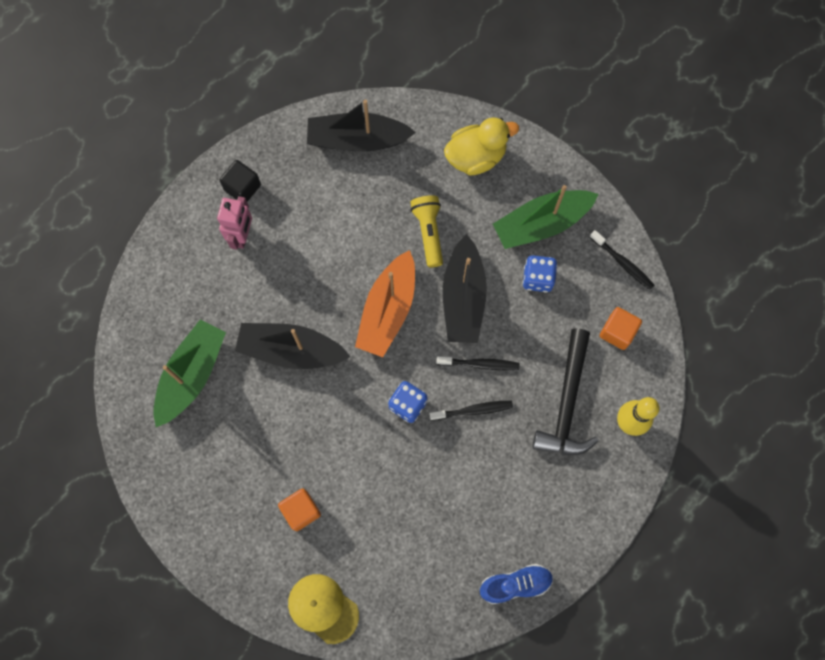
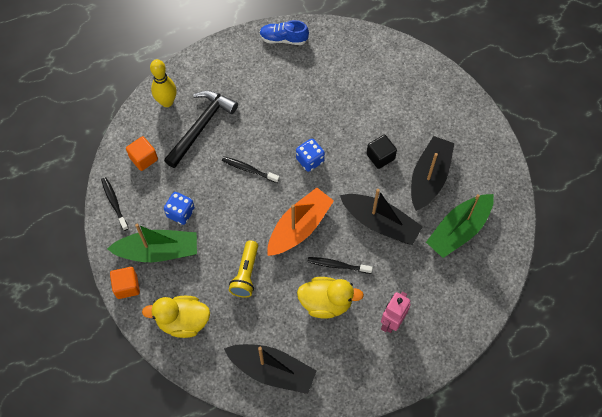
camera: 160 degrees left, 10 degrees down
(242, 187) = (380, 362): black cube -> black cube (380, 157)
(301, 511) = (405, 120): orange cube -> orange cube (127, 286)
(323, 608) = (409, 63): yellow cap -> none
(324, 231) = (326, 303): none -> yellow duck
(463, 298) = (241, 217): black boat -> black boat (429, 178)
(473, 410) = (266, 142): black toothbrush -> black toothbrush (338, 265)

